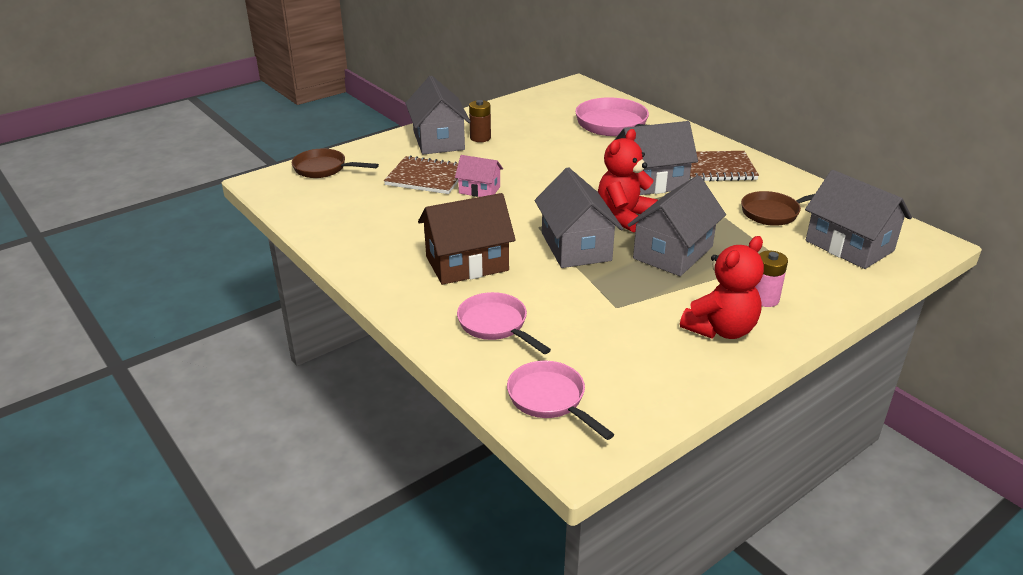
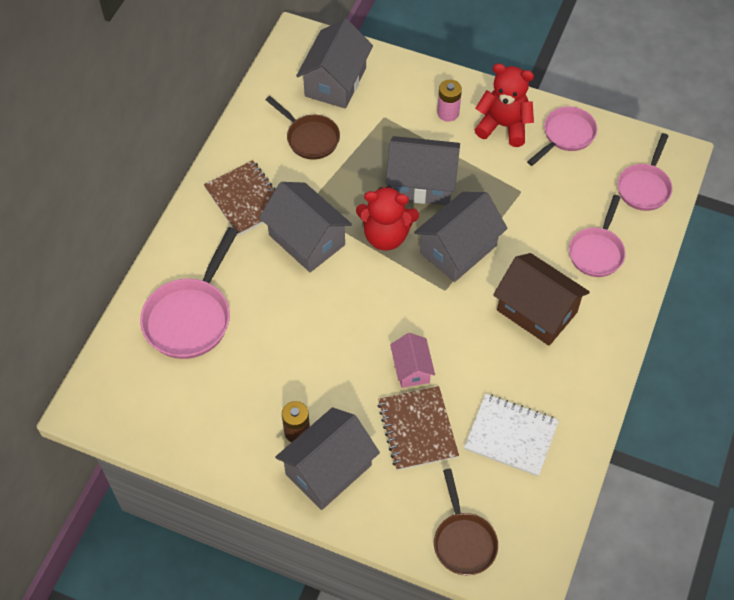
camera: 120 degrees left, 25 degrees up
(371, 211) = (511, 436): none -> white notebook
(676, 370) = (566, 136): none -> pink pan

